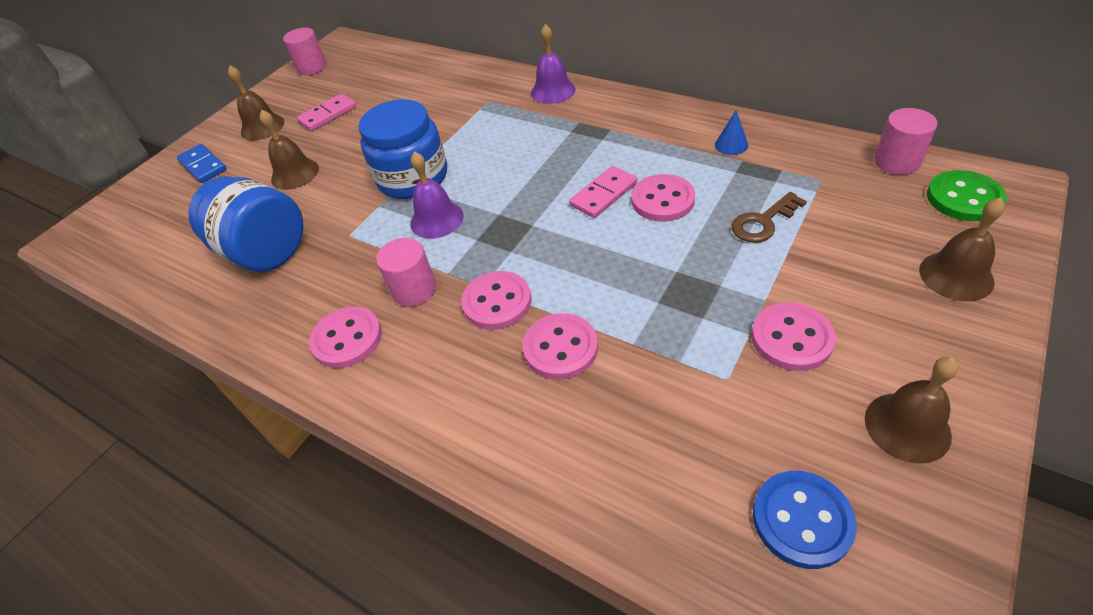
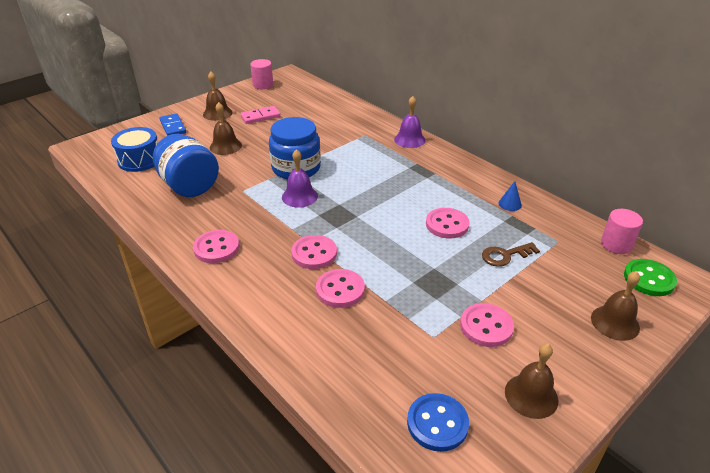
camera: 10 degrees right, 10 degrees down
(171, 232) = (140, 160): none -> blue drum
(414, 290) = (268, 232): pink cylinder -> none
(603, 194) = (411, 211): pink domino -> none

